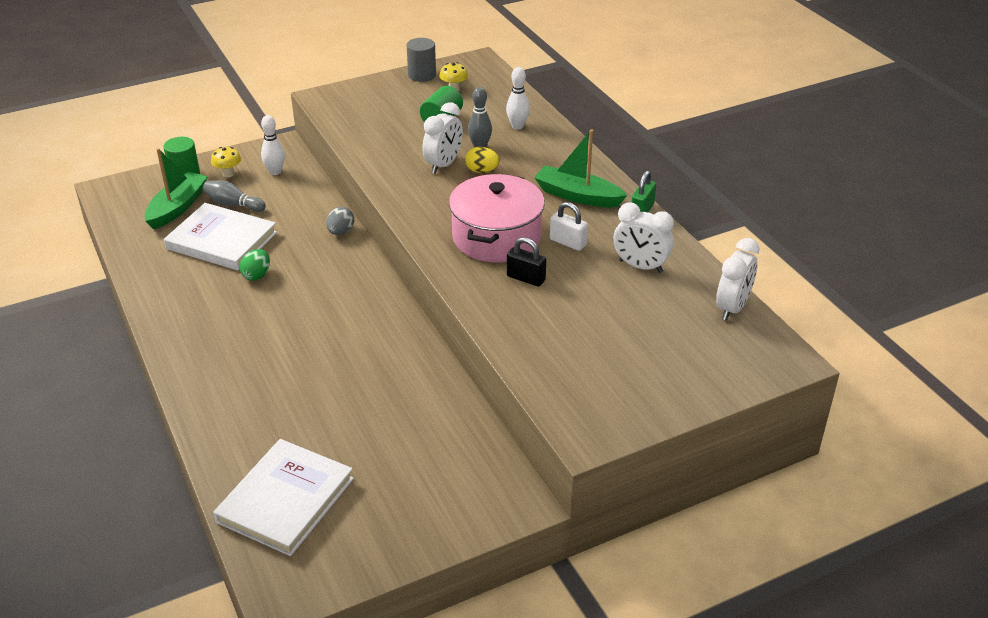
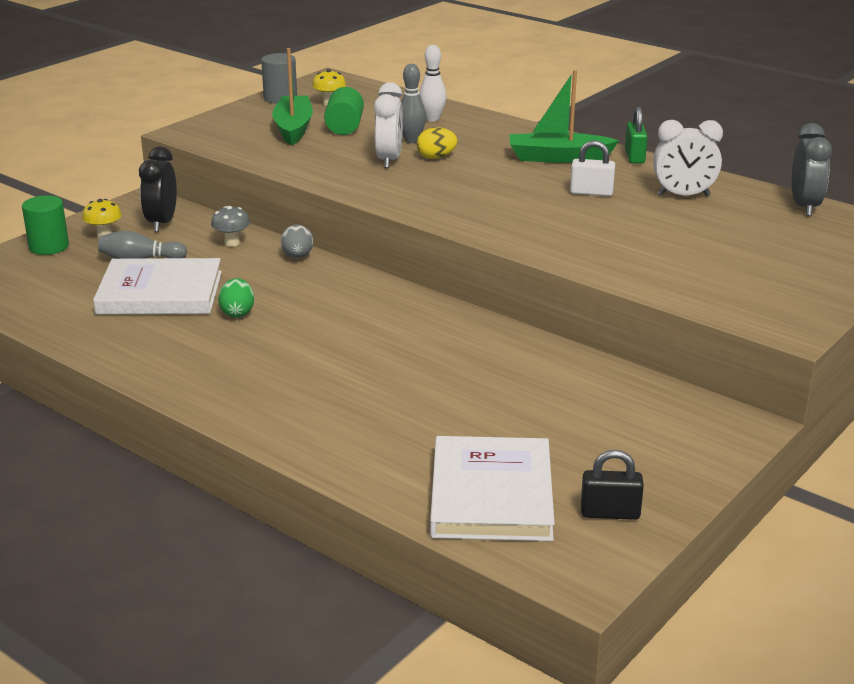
camera: 25 degrees left, 10 degrees down
(177, 207) = (70, 276): green boat -> green boat (293, 128)
(275, 172) = (162, 223): white bowling pin -> black clock
(307, 205) = (232, 243): none -> grey mushroom
(496, 237) = (514, 203): pink pot -> none
(526, 278) = (583, 227): black padlock -> black padlock (610, 513)
(732, 308) = (804, 207): white clock -> grey clock

